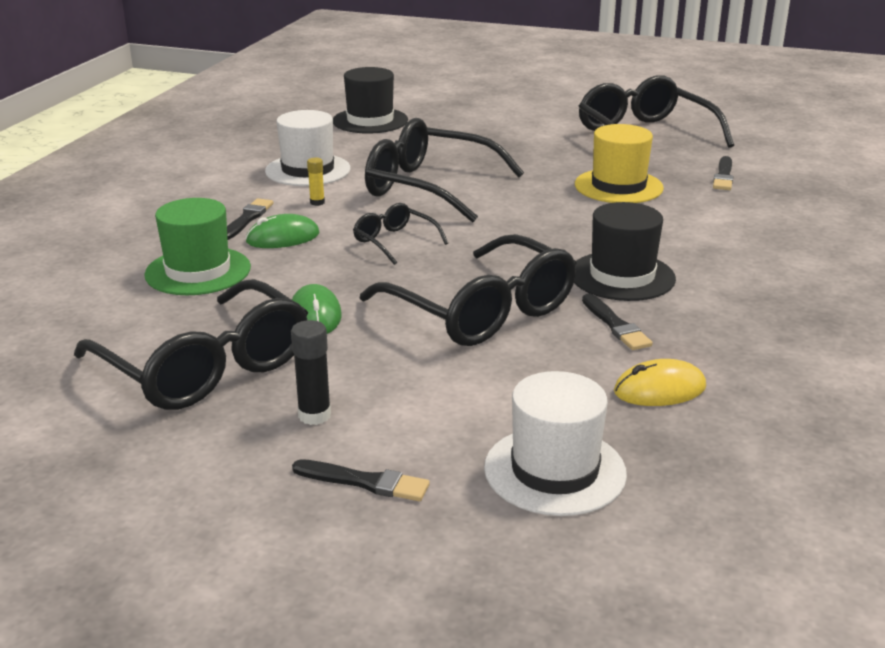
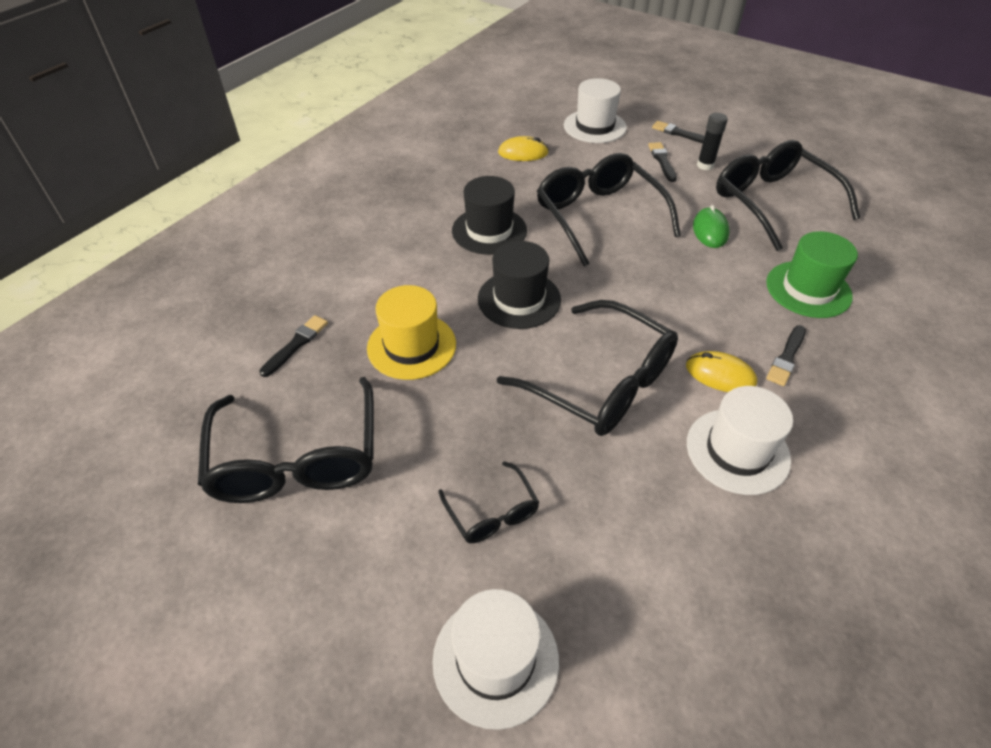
camera: 165 degrees left, 20 degrees up
(283, 238) = (746, 321): green mouse -> none
(317, 202) = (720, 374): yellow glue stick -> yellow mouse
(370, 121) = (654, 607): black hat -> black hat (519, 299)
(394, 242) = (648, 298): black glasses -> black glasses (492, 512)
(457, 103) = (495, 659): none -> white hat
(615, 325) = (520, 193): black brush -> black brush (662, 161)

